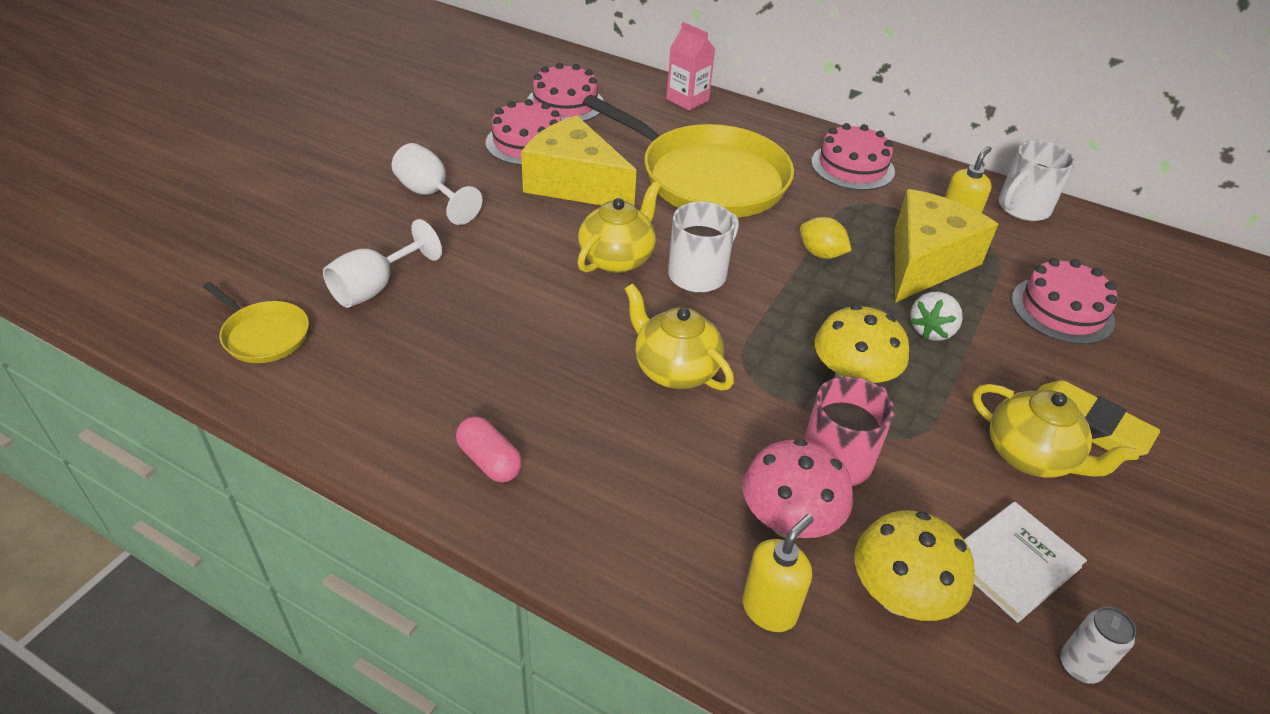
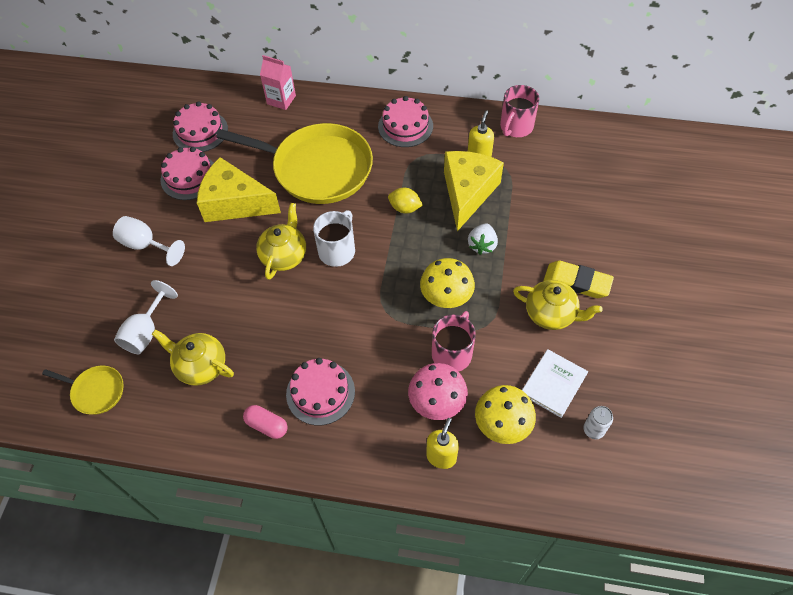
camera: 15 degrees left, 15 degrees up
(675, 369) = (346, 326): yellow teapot -> yellow teapot (201, 366)
(1022, 208) = (516, 127): white mug -> pink mug
(1062, 310) = (551, 203): pink cake -> pink cake (320, 392)

